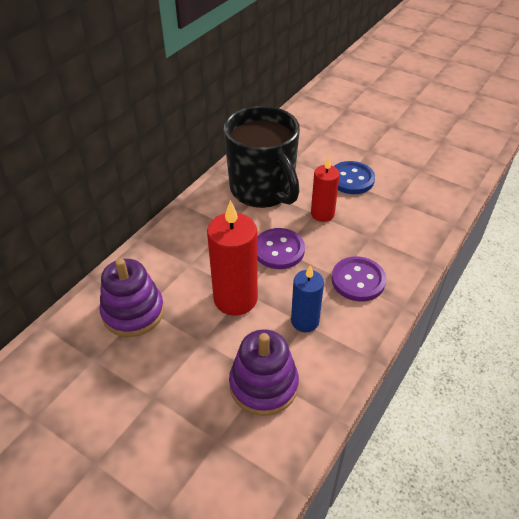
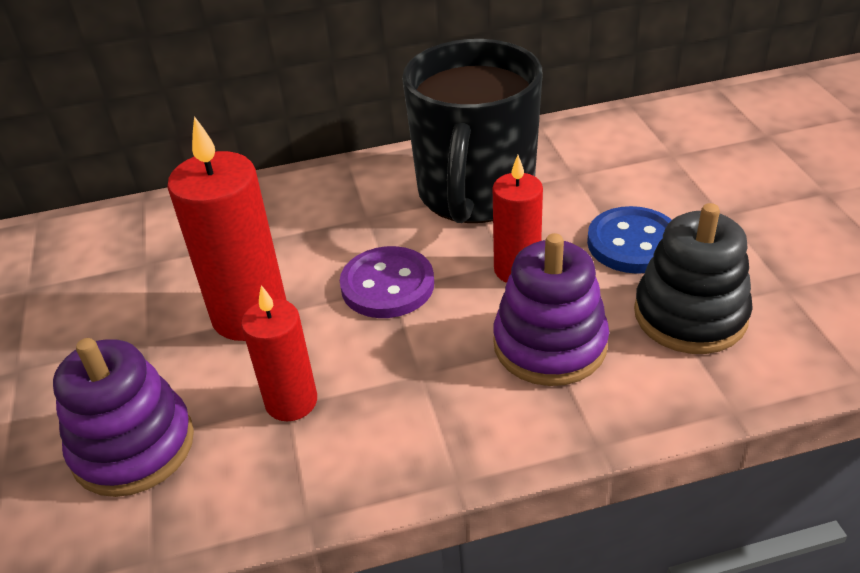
camera: 45 degrees right, 5 degrees down
(133, 312) = (128, 260): purple stacking toy -> purple stacking toy (550, 344)
(305, 321) = (291, 401): blue candle -> red candle
(358, 280) = (441, 395): purple button -> none
(403, 197) = (690, 315): none -> black stacking toy

